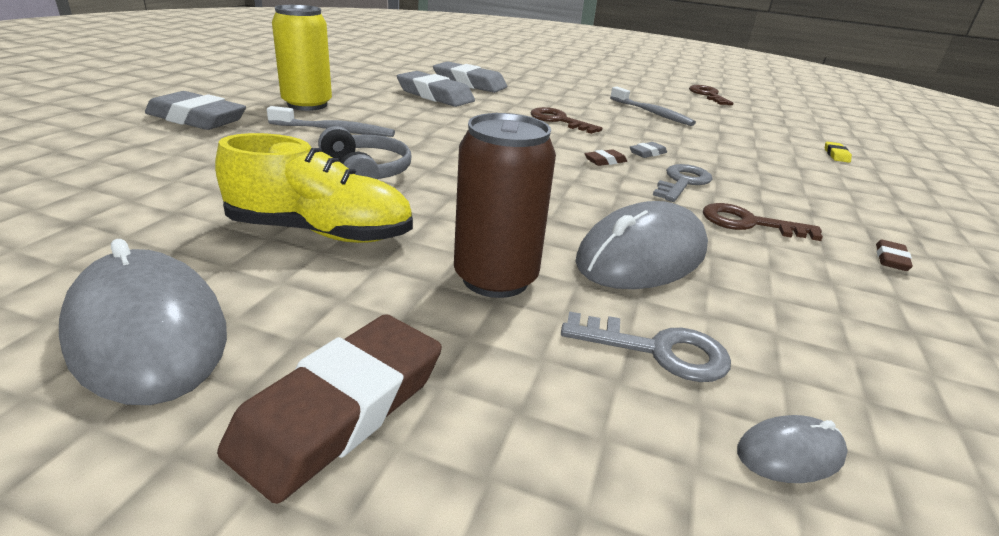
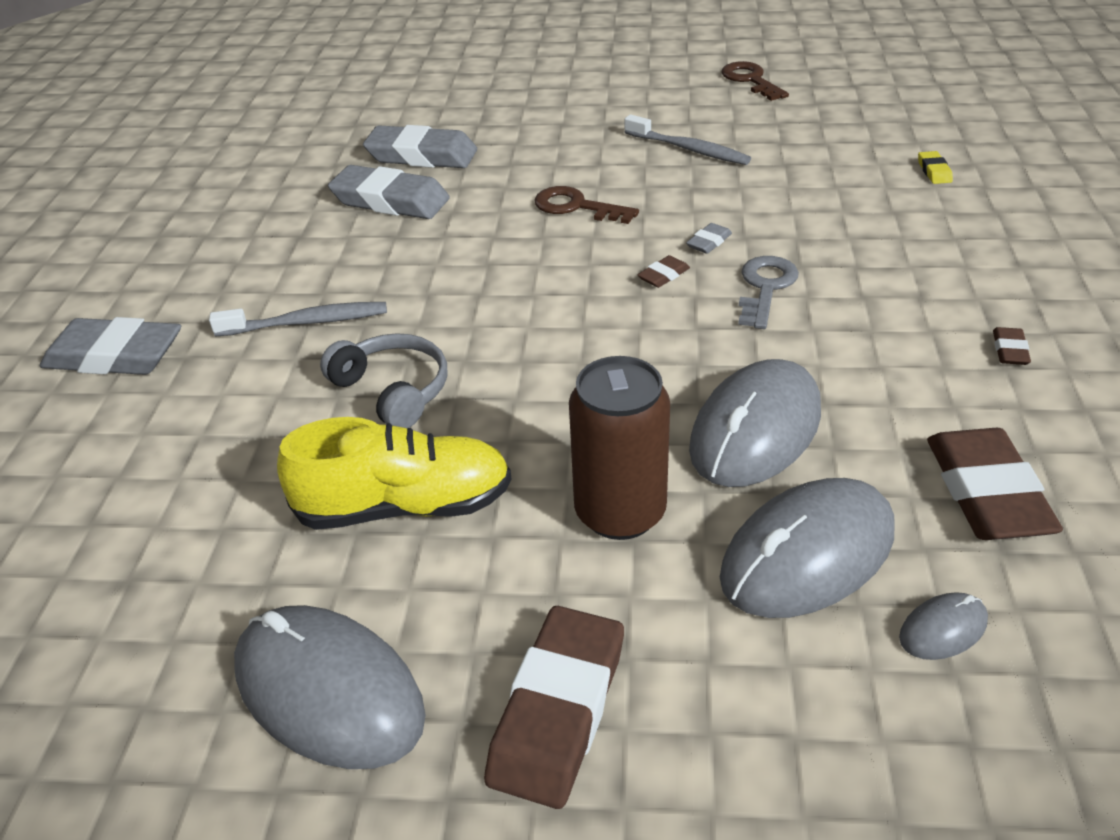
camera: 10 degrees left, 10 degrees up
(307, 104) = (235, 278): yellow can -> none
(658, 351) = (807, 554): grey key -> grey mouse
(748, 223) = (854, 339): brown key -> none
(857, 350) = (987, 493): none -> brown eraser

